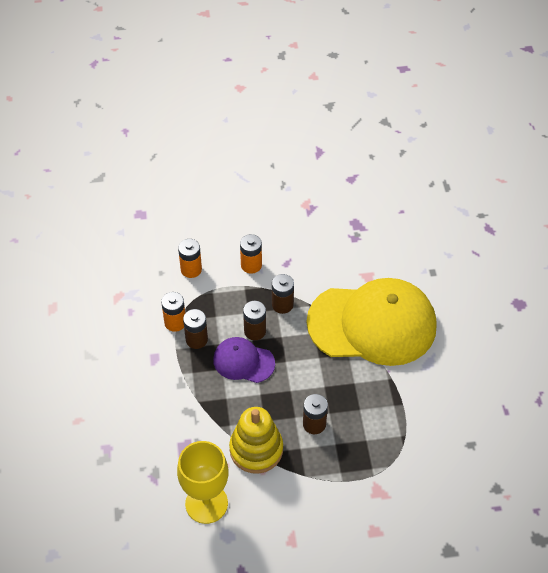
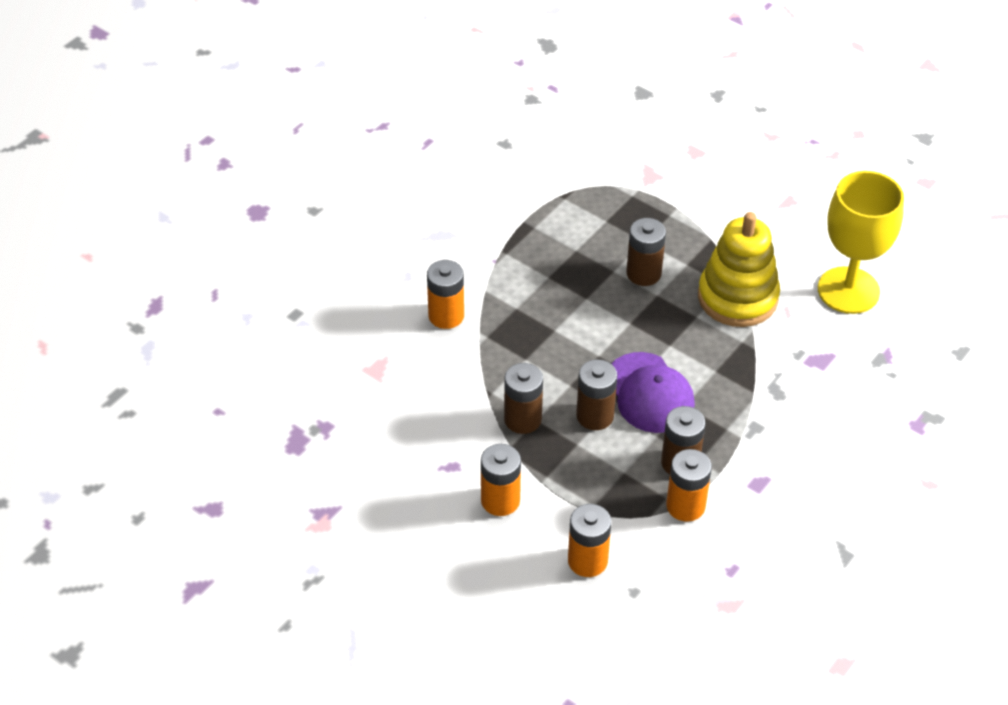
camera: 135 degrees left, 5 degrees down
(372, 324) = (446, 316): yellow cap -> orange battery

